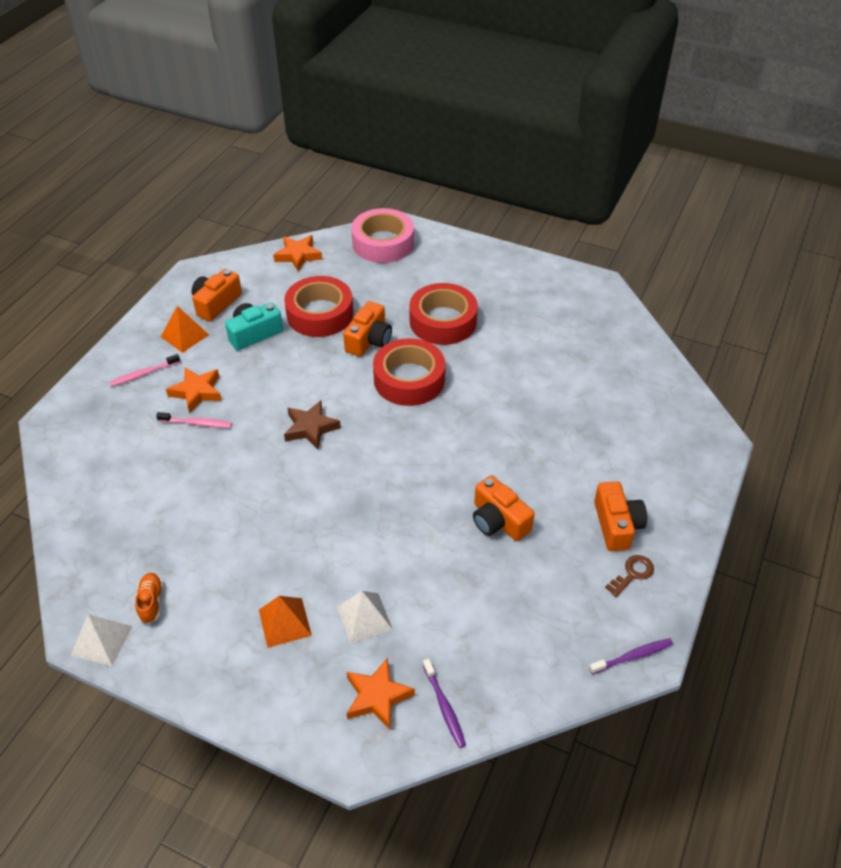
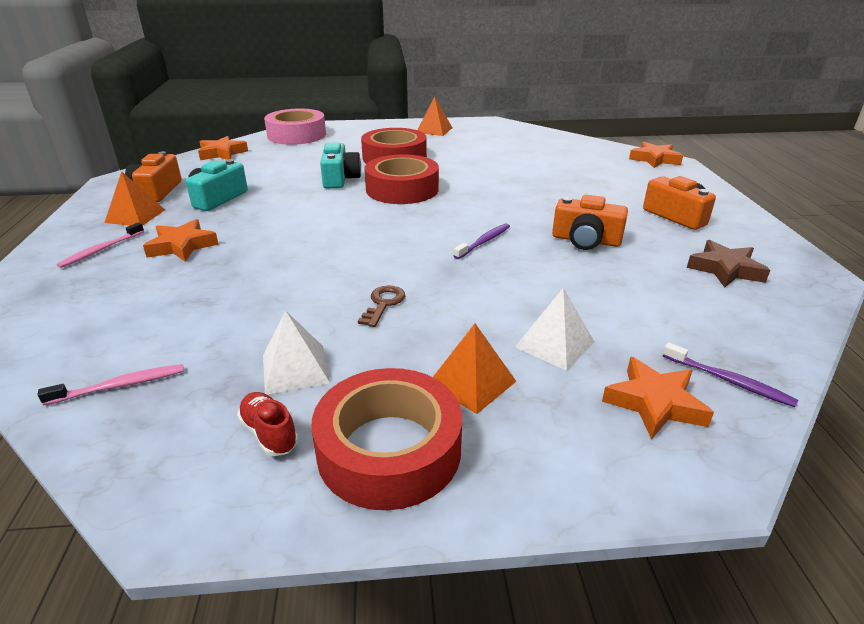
camera: 30 degrees left, 15 degrees down
(101, 640) = (219, 510): white pyramid -> white pyramid (295, 369)
(151, 602) = (269, 433): orange shoe -> red shoe
(196, 423) = (201, 266): pink toothbrush -> pink toothbrush (119, 386)
(311, 428) = (338, 236): brown star -> brown star (725, 269)
(320, 314) = (276, 176): red tape -> red tape (389, 449)
(369, 340) = (340, 178): orange camera -> turquoise camera
(523, 281) = (434, 130): none -> orange pyramid
(632, 574) = (731, 236): brown key -> brown key (383, 304)
(632, 656) = (812, 281): purple toothbrush -> purple toothbrush (483, 242)
(703, 426) = (654, 159): none -> orange star

